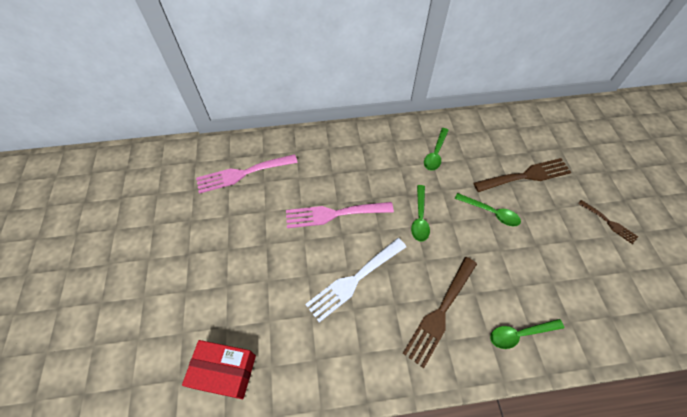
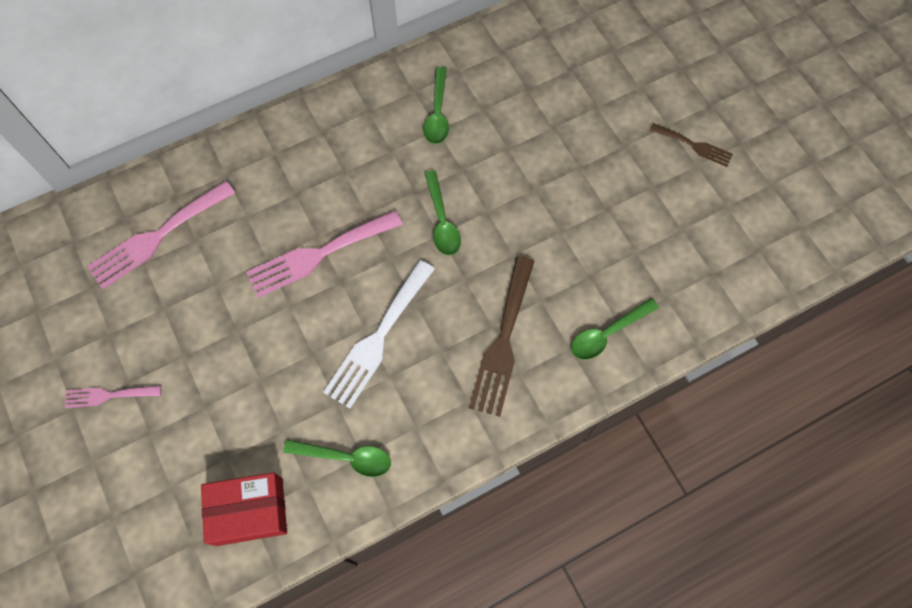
camera: 20 degrees left, 10 degrees up
(172, 258) = (108, 395): none -> pink fork
(491, 213) = (537, 181): green spoon -> green spoon (346, 458)
(526, 176) = (573, 109): brown fork -> none

